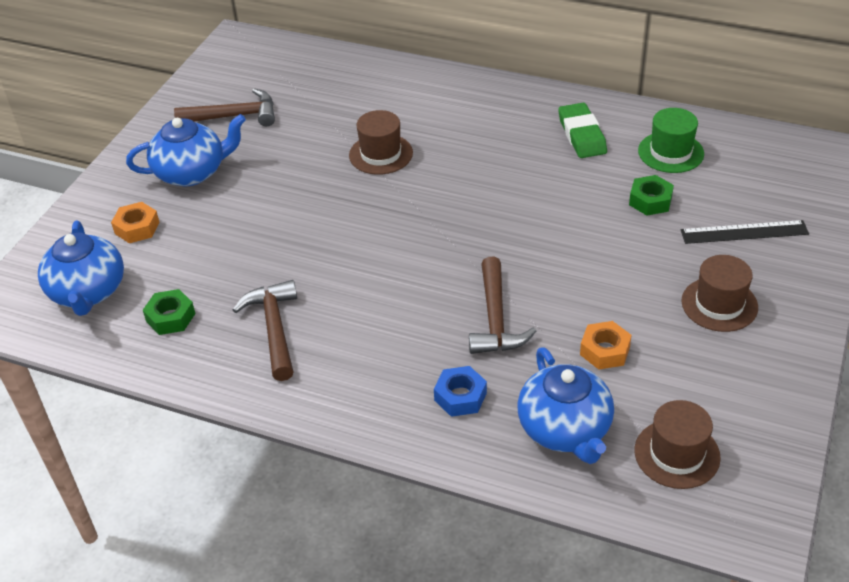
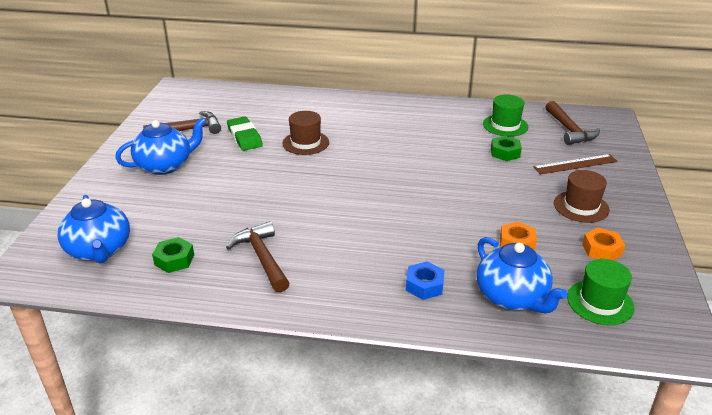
camera: 15 degrees left, 10 degrees down
(137, 228) = (130, 204): orange nut -> orange nut (602, 250)
(496, 319) = (430, 233): brown hammer -> brown hammer (569, 130)
(581, 135) = (442, 121): green eraser -> green eraser (244, 137)
(677, 454) = (600, 302): brown hat -> green hat
(744, 232) = (575, 164): black ruler -> brown ruler

